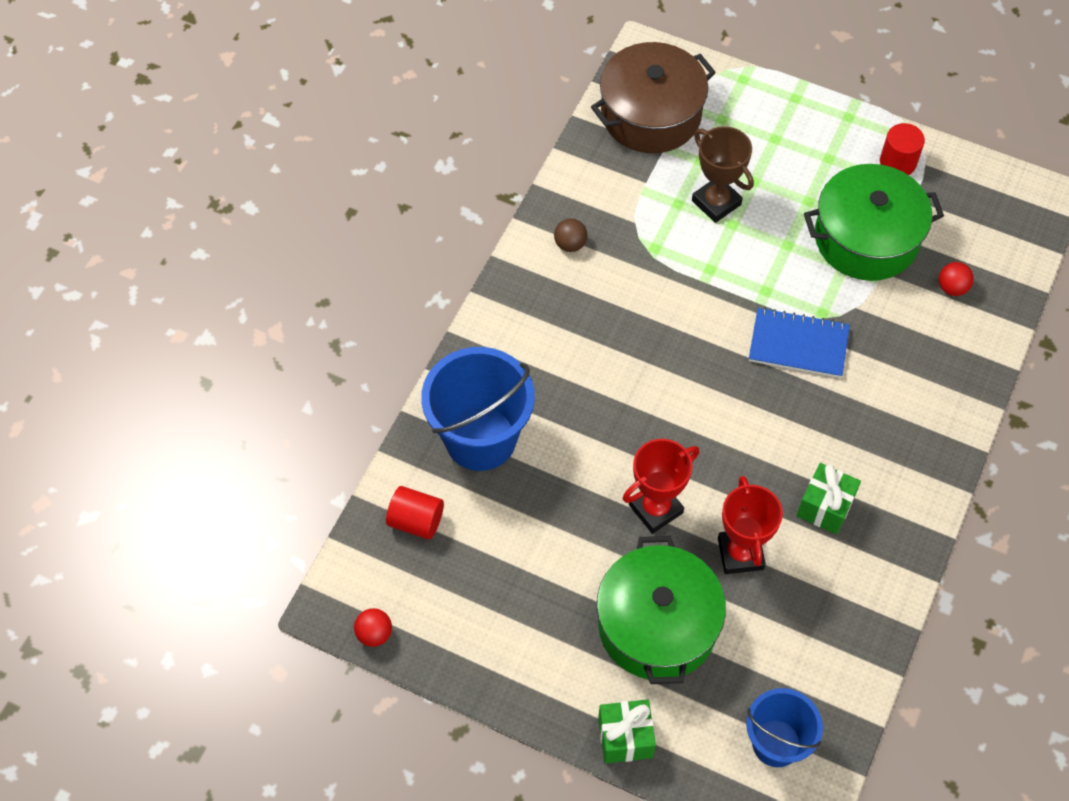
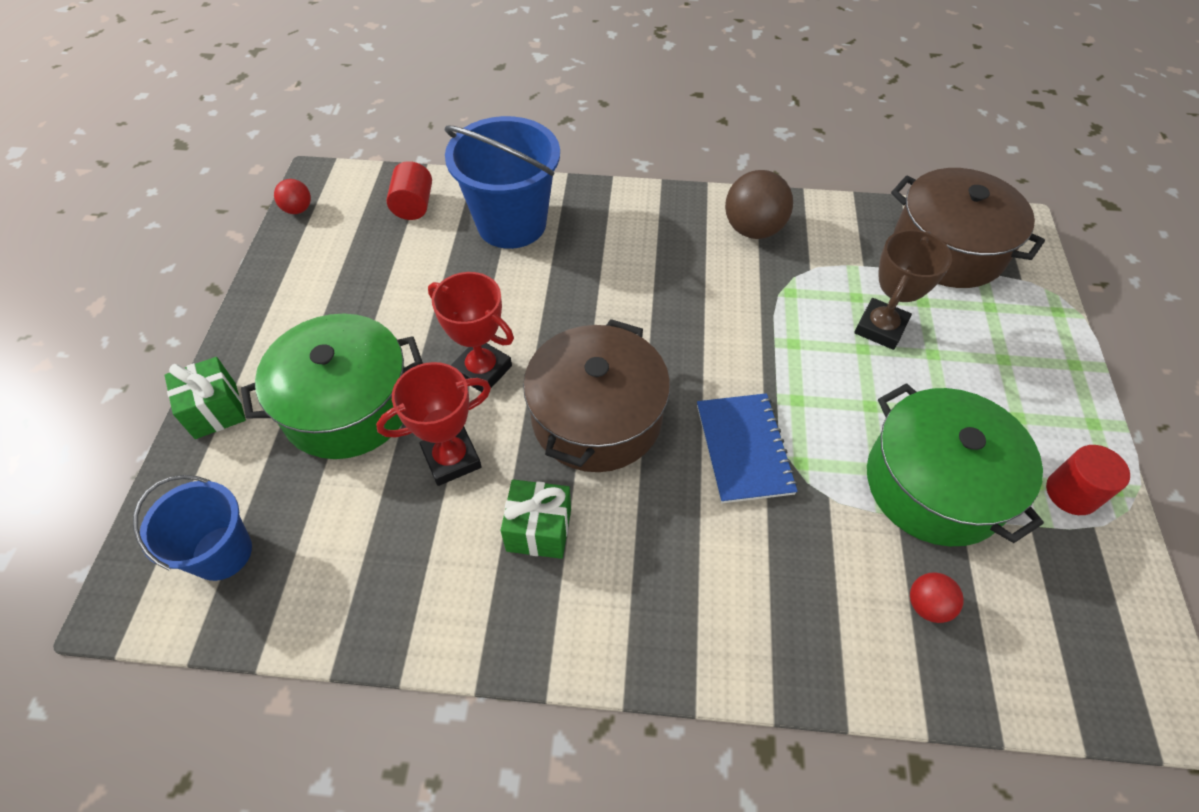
camera: 70 degrees right, 5 degrees down
(570, 244) = (753, 229): brown ball -> brown ball, size x1.87
(735, 436) = (596, 417): none -> brown pot

